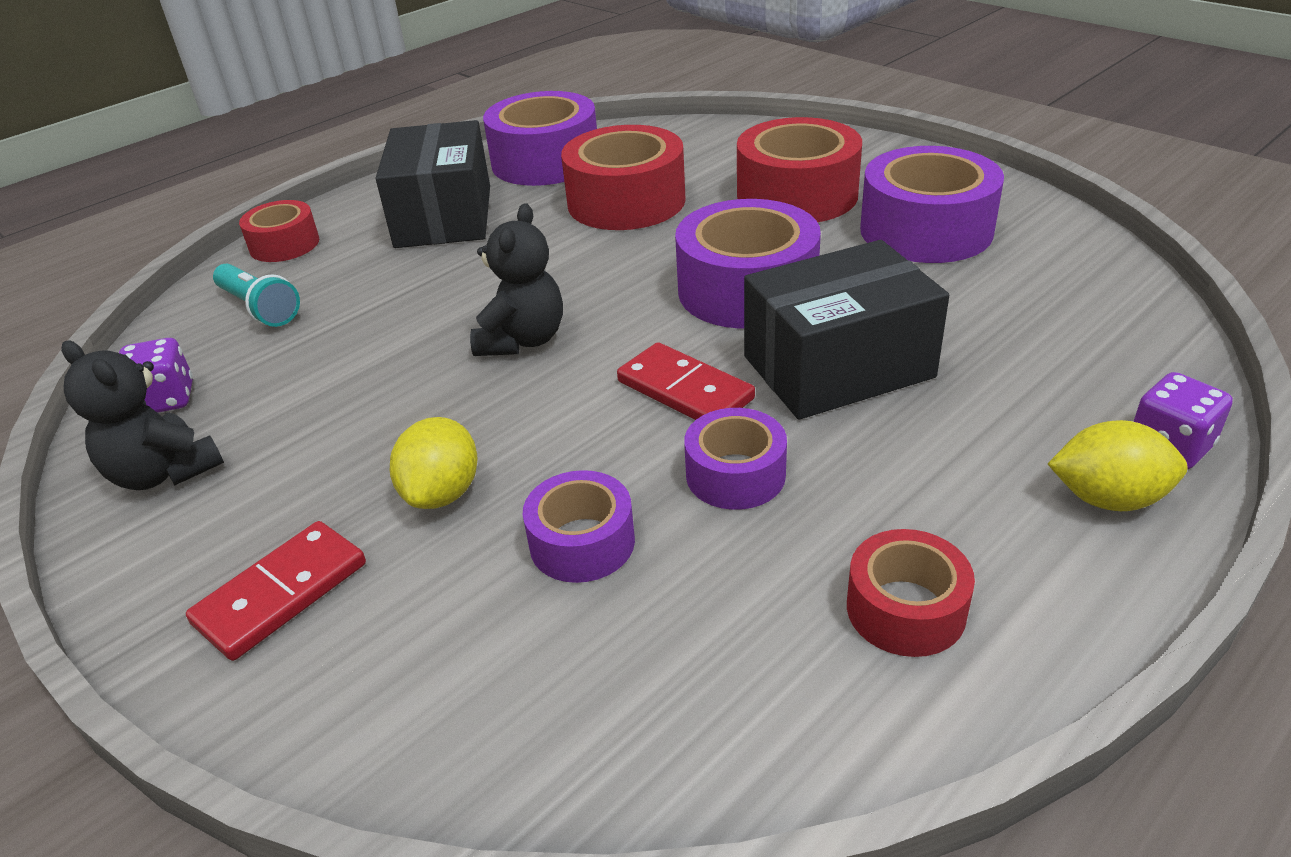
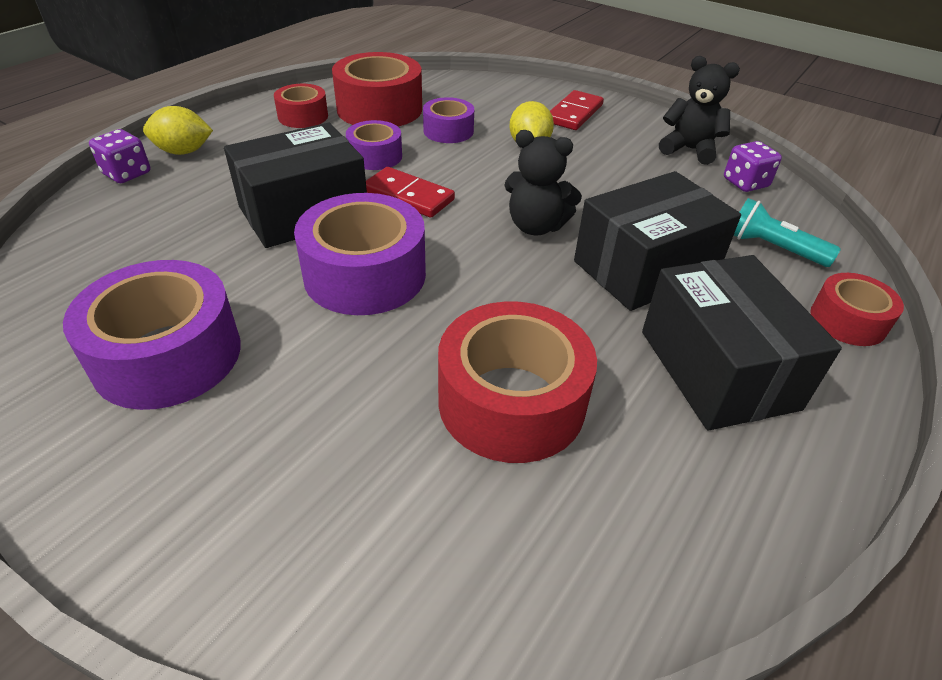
camera: 165 degrees right, 5 degrees up
(429, 291) = (645, 268): none -> black box
(522, 340) = (536, 226): black teddy bear -> black teddy bear turned 75 degrees counterclockwise
(545, 161) = (670, 504): purple tape -> none
(797, 195) = (296, 418): red tape -> red tape (379, 109)

